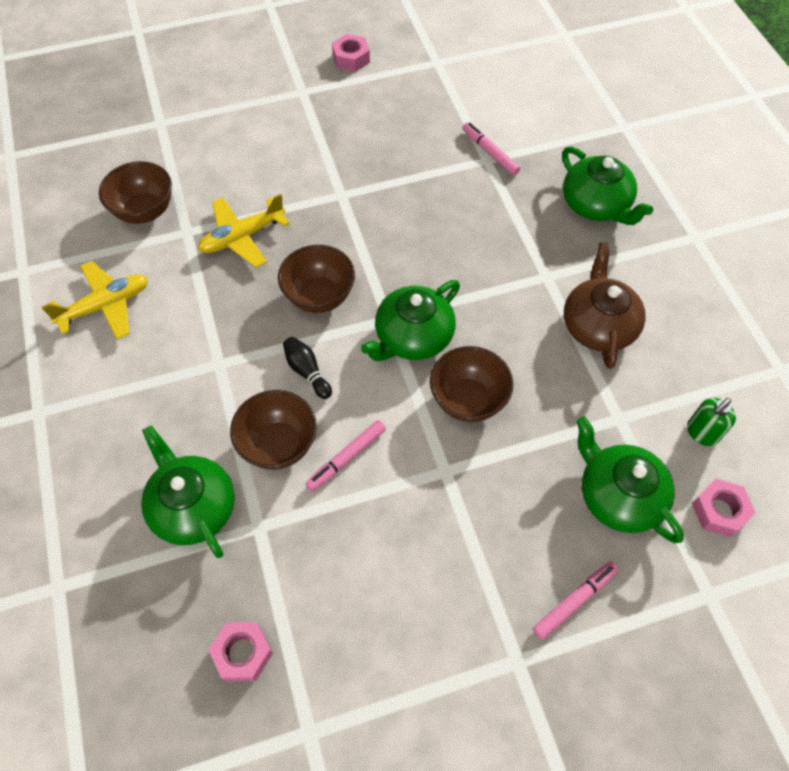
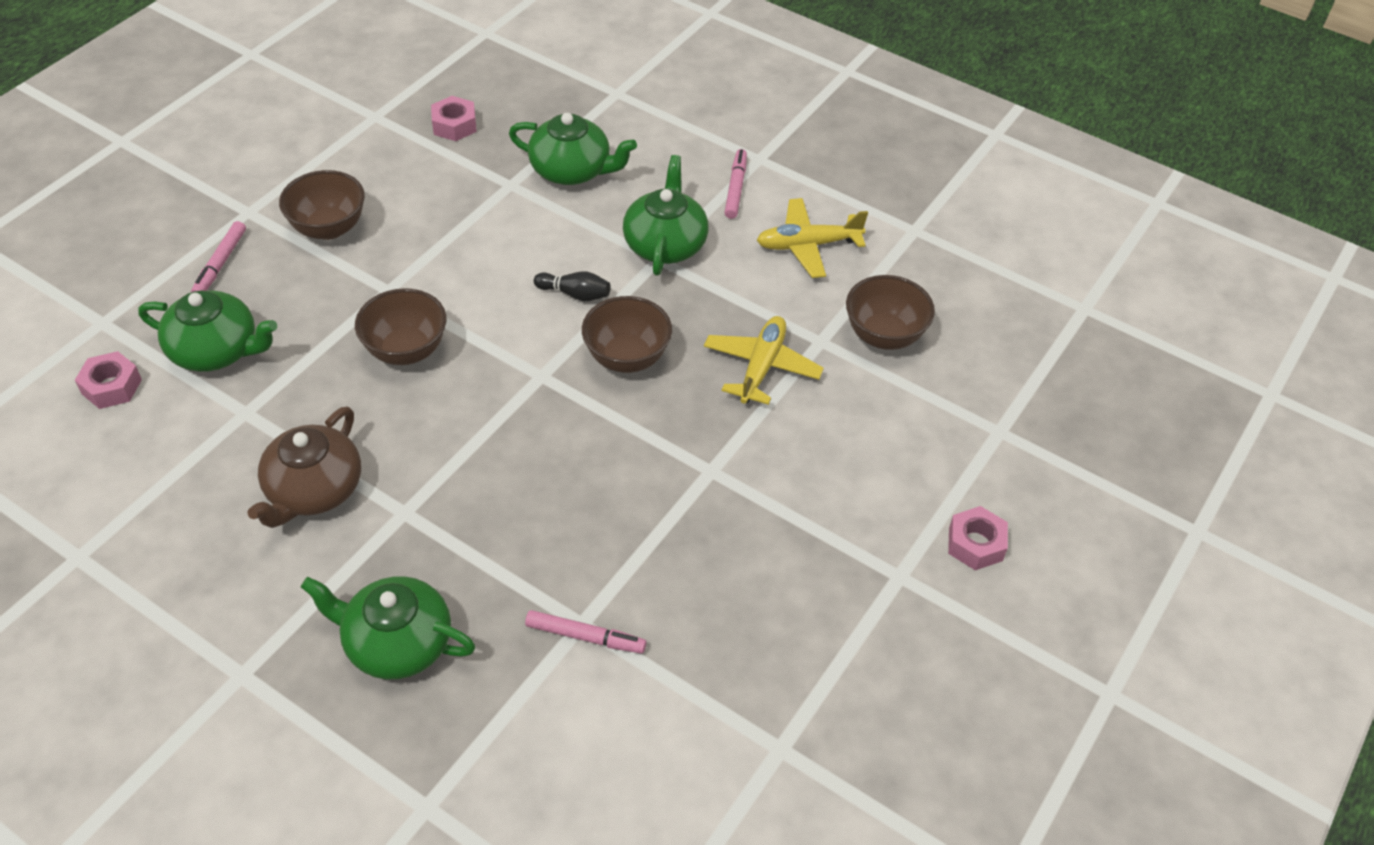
camera: 140 degrees right, 10 degrees down
(105, 306) = (808, 245): yellow plane -> yellow plane turned 60 degrees clockwise
(278, 445) = (546, 235): brown bowl -> brown bowl (329, 228)
(346, 458) = (480, 255): pink marker -> pink marker (735, 188)
(351, 59) = (898, 672): pink nut -> pink nut (975, 544)
(412, 337) = (502, 373): green teapot -> green teapot (665, 244)
(598, 325) = (313, 490): brown teapot -> brown teapot turned 60 degrees clockwise
(702, 433) = (151, 444): green soap dispenser -> none

